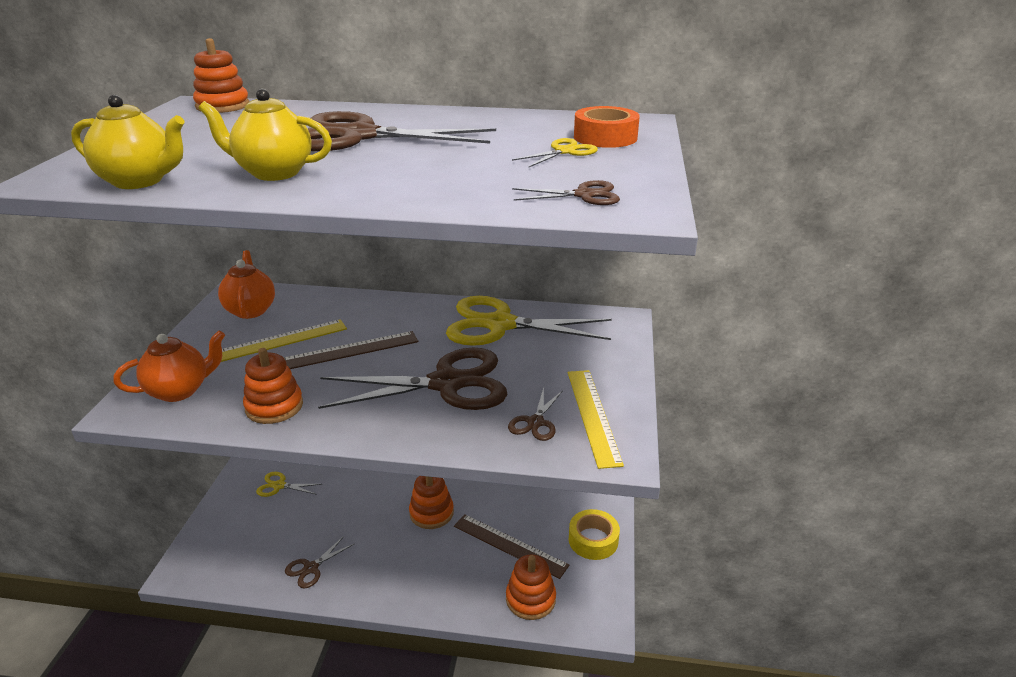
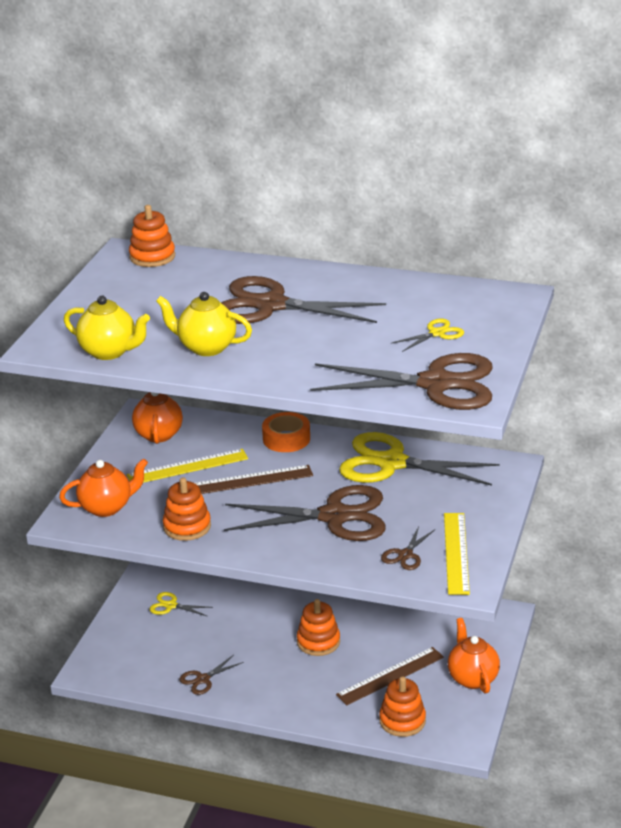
camera: 10 degrees right, 0 degrees up
(509, 545) = (390, 676): brown ruler -> brown ruler turned 75 degrees counterclockwise
(584, 195) = (436, 384): brown scissors -> brown scissors, size x2.32
(593, 540) = (472, 678): yellow tape -> orange teapot
(605, 137) = (477, 317): orange tape -> orange tape (286, 439)

